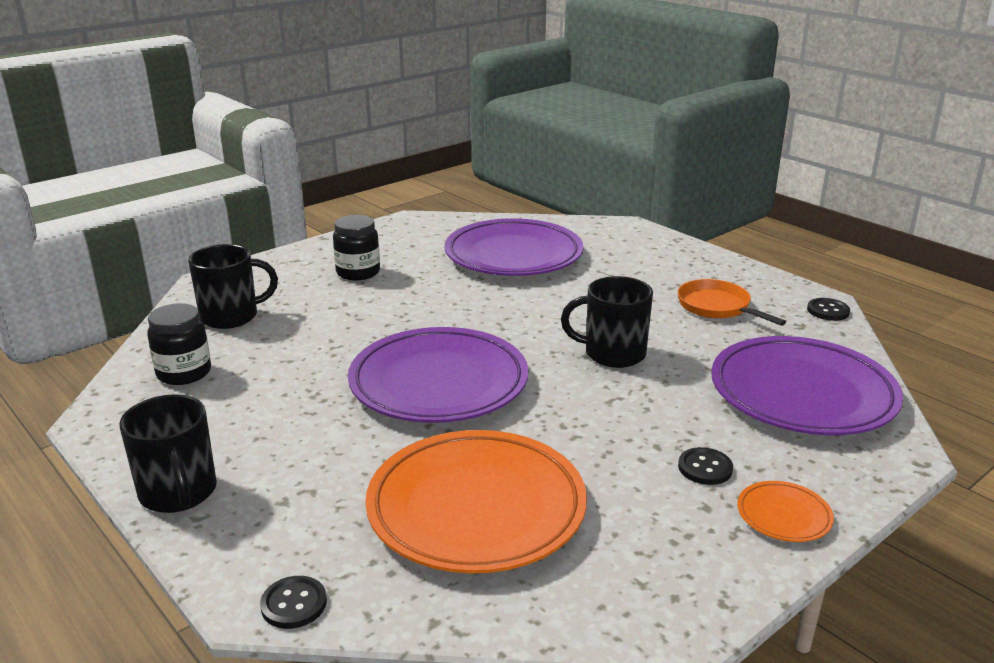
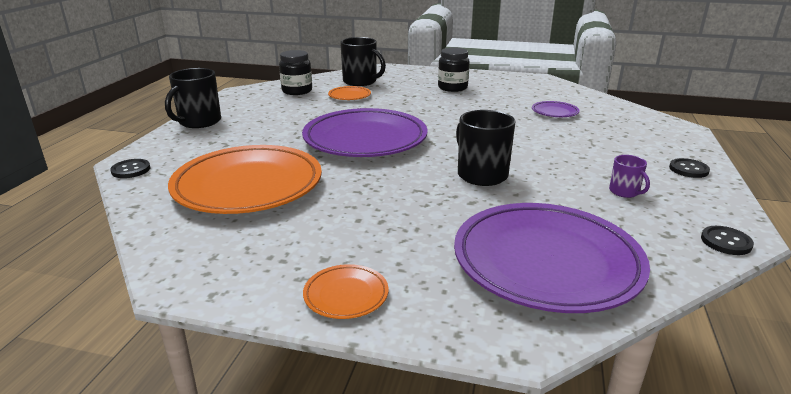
camera: 55 degrees right, 0 degrees up
(273, 342) = (349, 96): none -> orange plate
(513, 255) = (554, 112): purple plate -> purple plate, size x0.42
(705, 468) = (374, 246): black button -> black button (688, 169)
(717, 307) = (624, 192): orange pan -> purple mug

